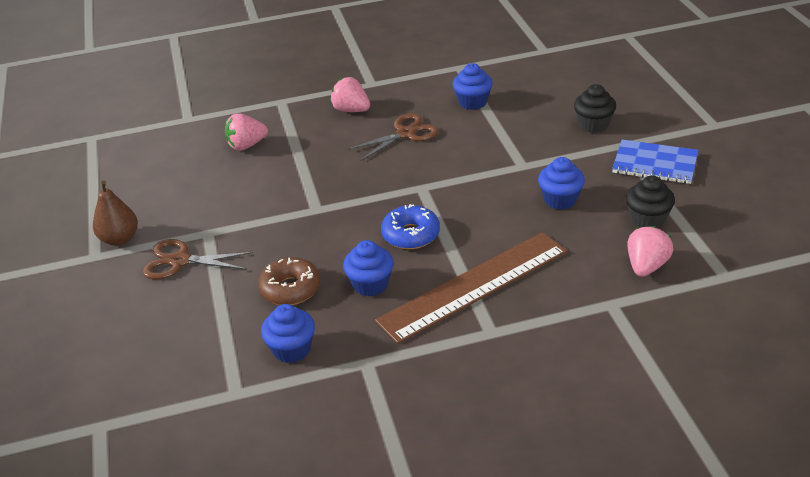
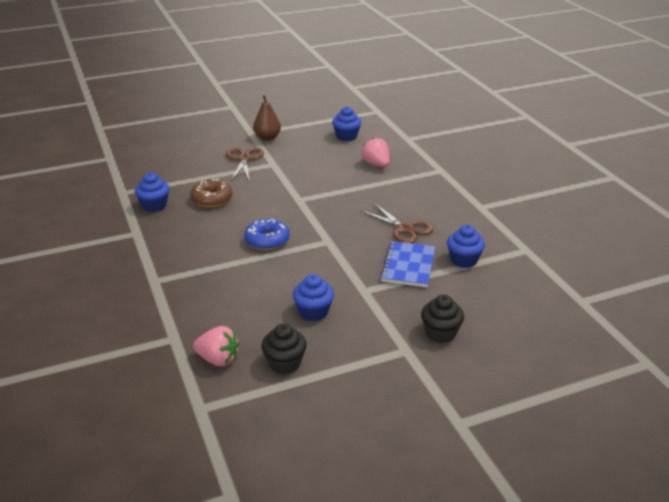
camera: 80 degrees right, 5 degrees down
(351, 110) = (435, 201): pink strawberry -> none
(370, 284) = (212, 228): blue cupcake -> blue cupcake (346, 136)
(474, 286) = (204, 271): brown ruler -> none
(655, 164) = (375, 372): blue notebook -> blue notebook (408, 265)

